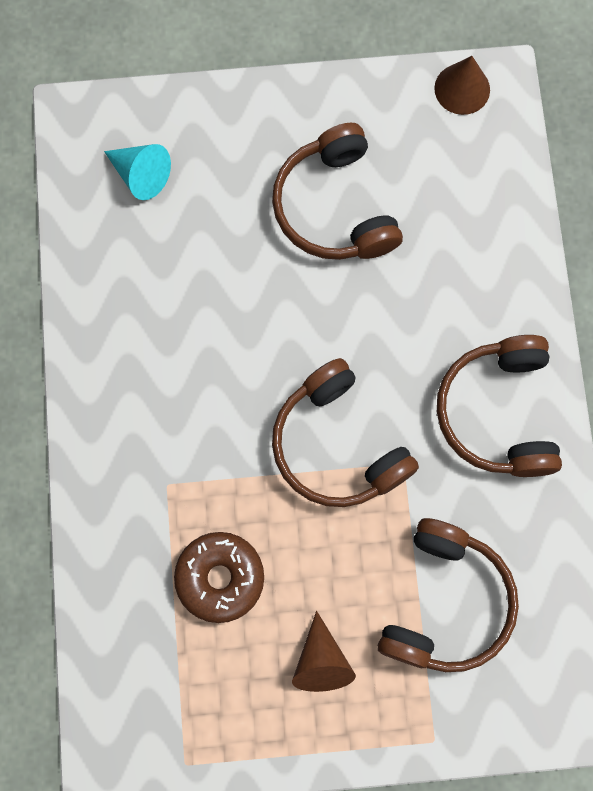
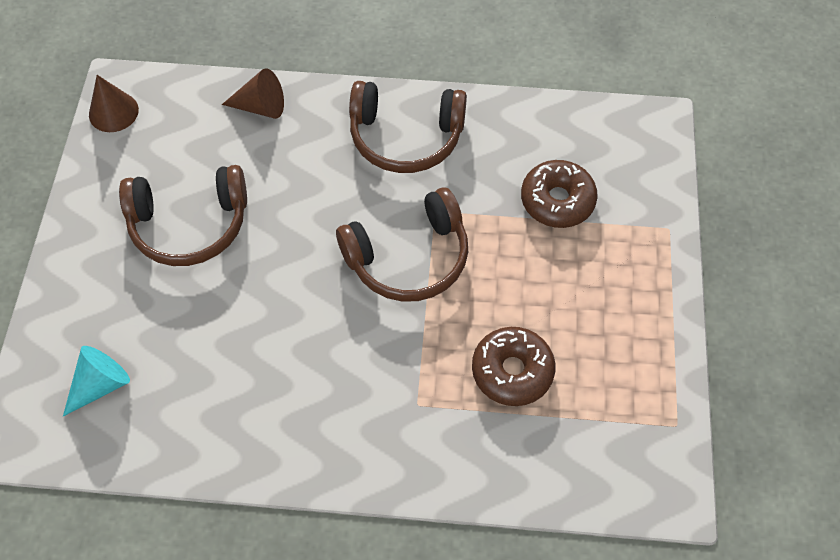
camera: 80 degrees left, 15 degrees down
(321, 661) = (596, 300): brown cone -> brown cone (261, 107)
(446, 603) = (557, 200): brown headphones -> brown donut

